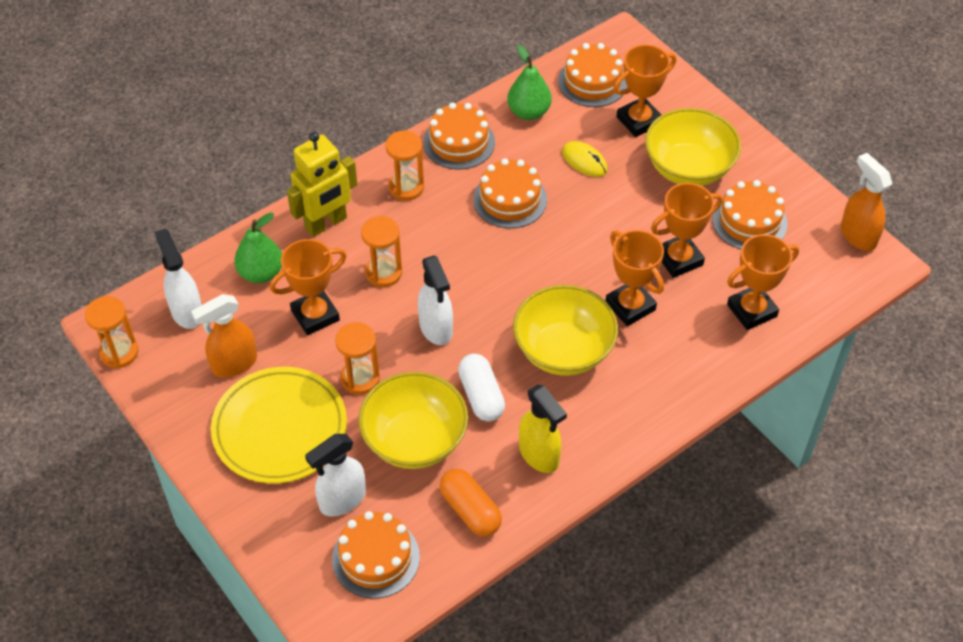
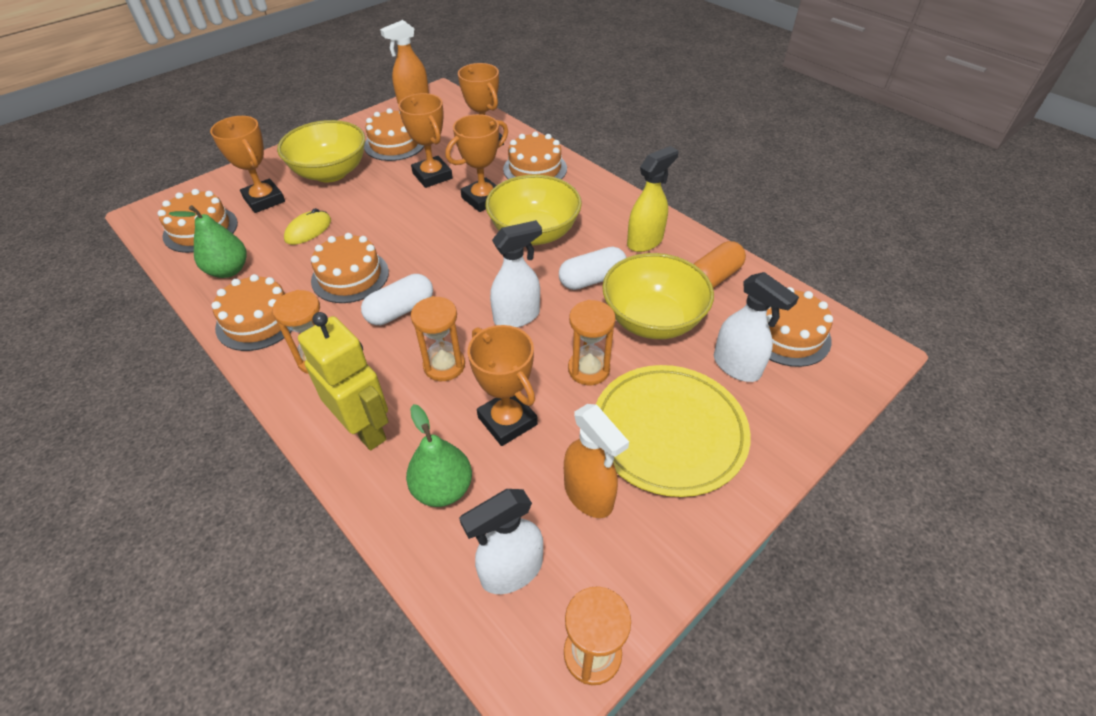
camera: 95 degrees left, 5 degrees down
(457, 239) = (400, 310): none -> white capsule
(691, 360) = (535, 169): none -> orange cake

